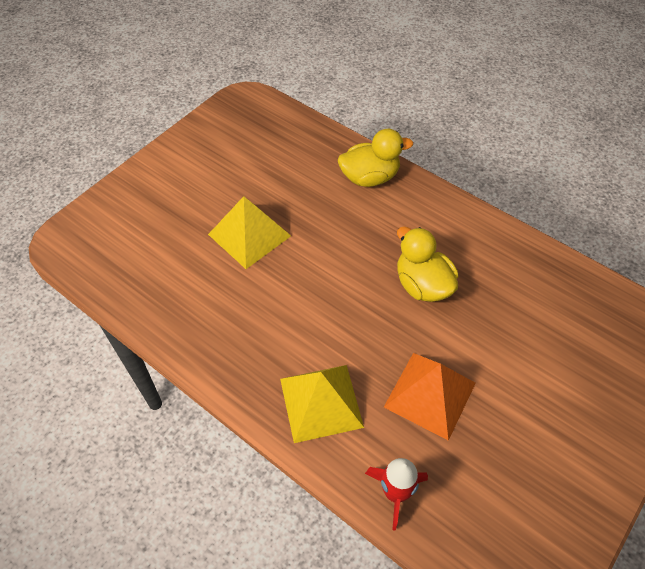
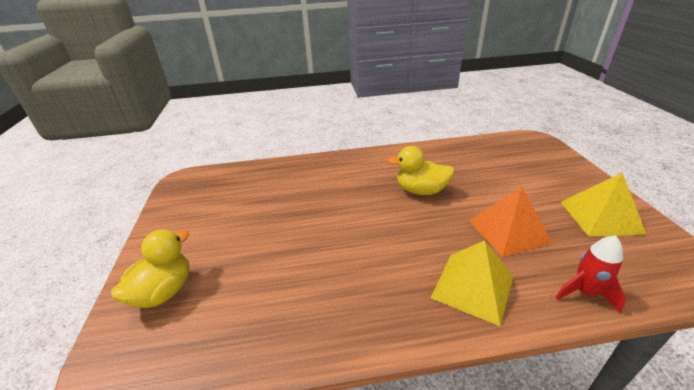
camera: 45 degrees left, 20 degrees down
(249, 235) = (285, 239): yellow pyramid -> yellow pyramid (600, 217)
(370, 177) = (319, 168): yellow duck -> yellow duck (164, 291)

